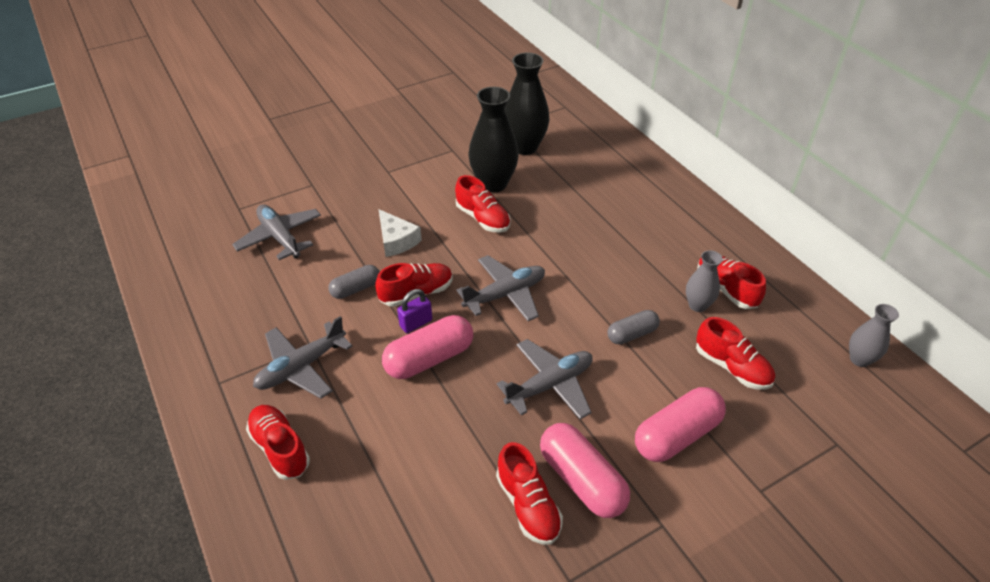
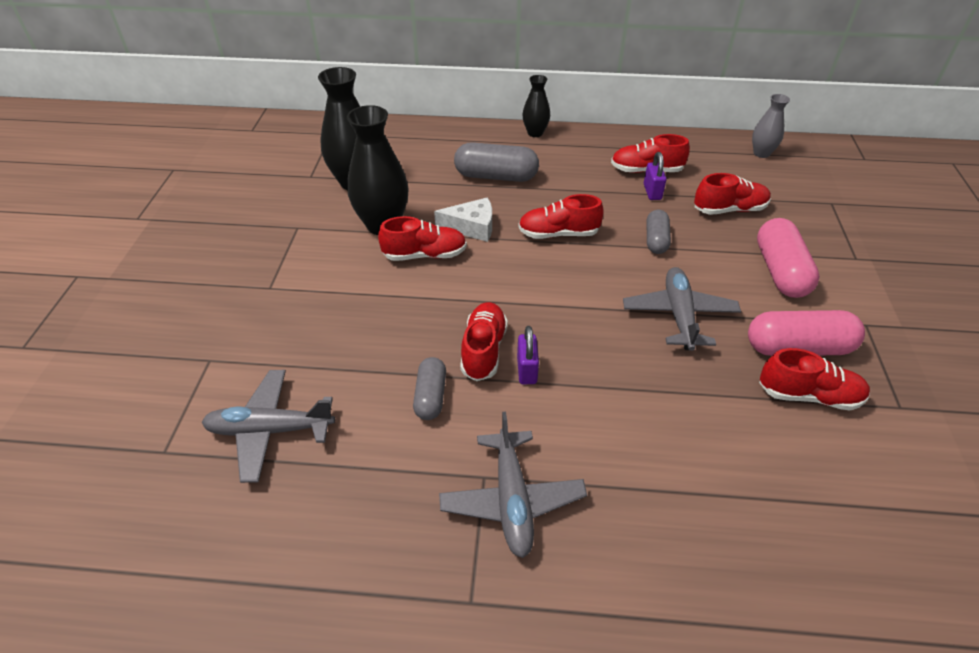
camera: 55 degrees left, 0 degrees up
(280, 448) = (624, 574): red shoe -> red shoe (558, 234)
(396, 240) = (388, 330): white cheese -> white cheese (472, 227)
(429, 358) = (584, 382): pink capsule -> none
(505, 294) = (543, 289): grey plane -> none
(611, 208) = (496, 176): none -> grey capsule
(696, 200) = (535, 133): none -> black vase
(697, 305) = (652, 192): grey vase -> purple padlock

